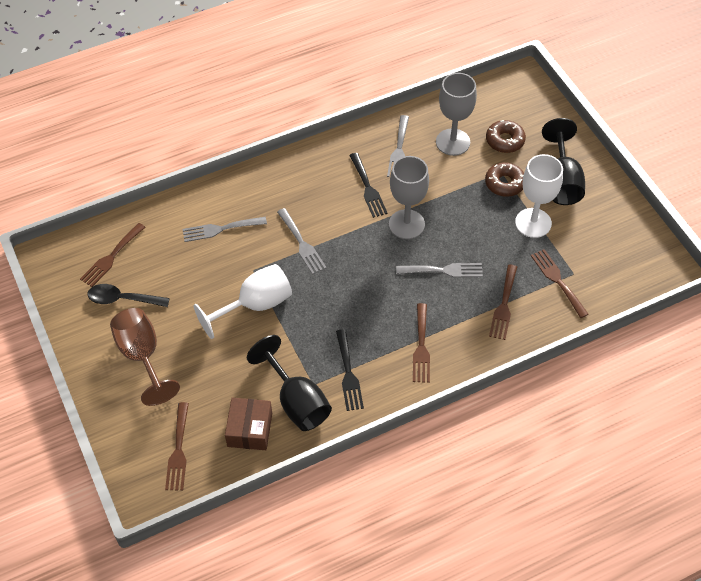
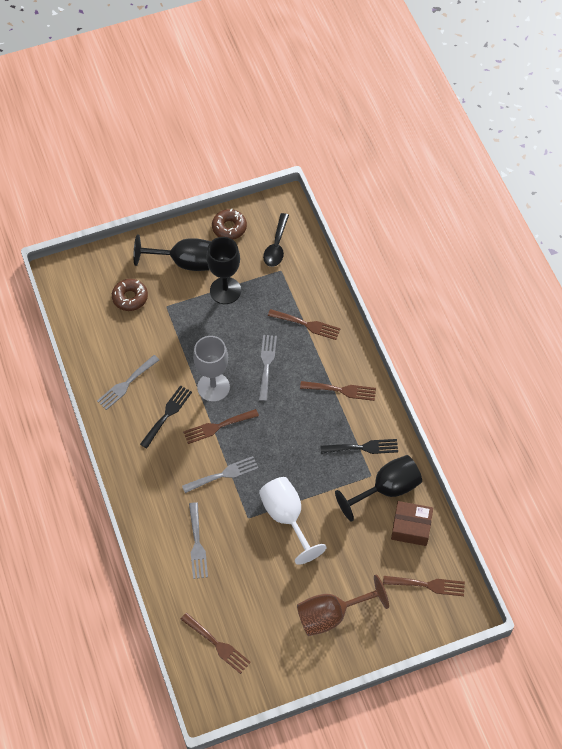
camera: 85 degrees left, 5 degrees up
(123, 299) = (267, 633): black spoon -> black spoon (276, 246)
(368, 188) = (167, 414): black fork -> black fork turned 45 degrees counterclockwise
(399, 150) = (126, 384): grey fork -> grey fork turned 120 degrees clockwise
(453, 142) = (124, 339): grey goblet -> none
(504, 183) = (179, 305): brown donut -> brown donut (229, 227)
(533, 223) = (225, 290): white goblet -> black goblet
(557, 280) = (287, 282): brown fork -> brown fork (217, 427)

